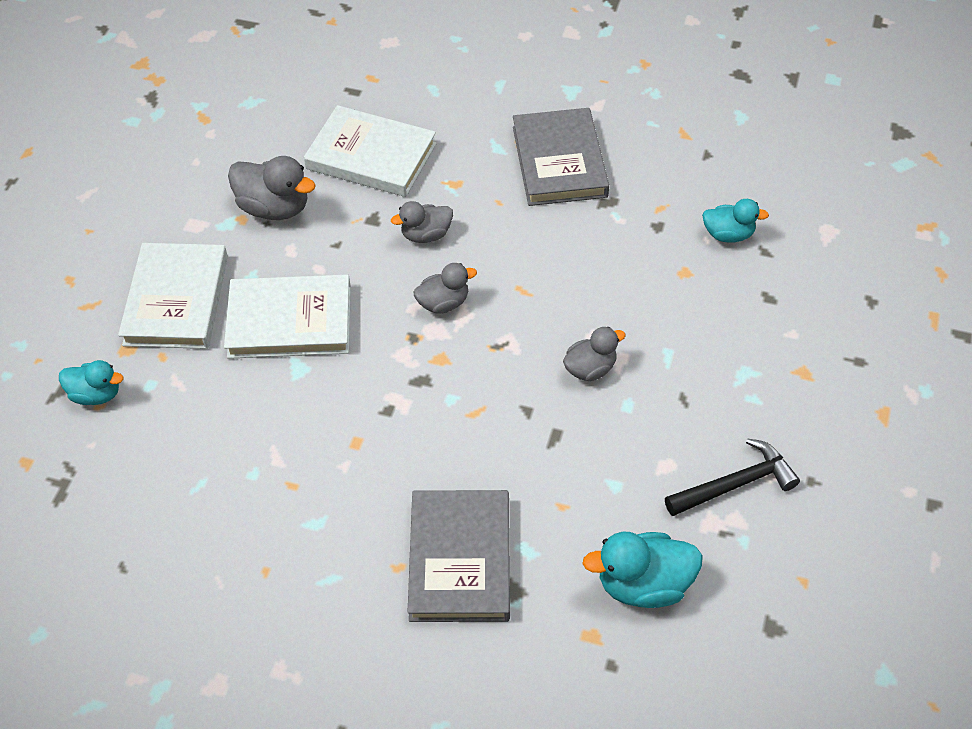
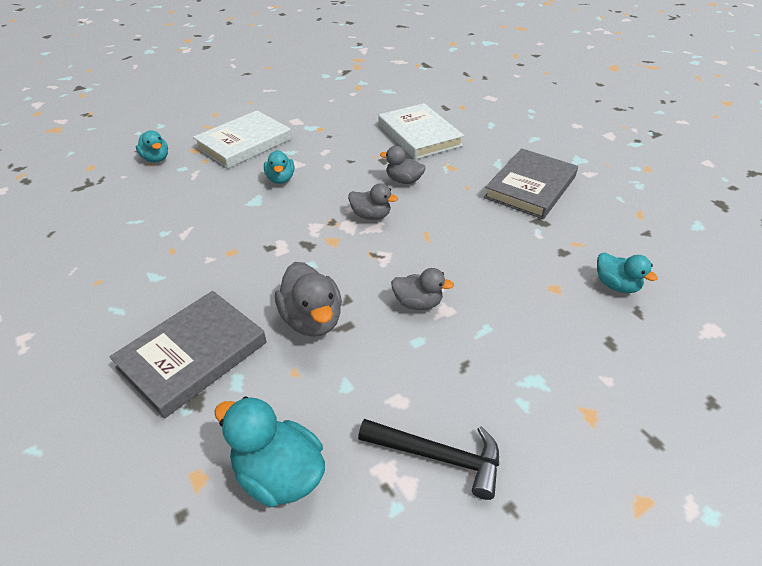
camera: 40 degrees right, 10 degrees down
(274, 208) = (341, 132): grey duck -> grey duck (312, 320)
(290, 321) = (280, 179): white book -> turquoise duck

